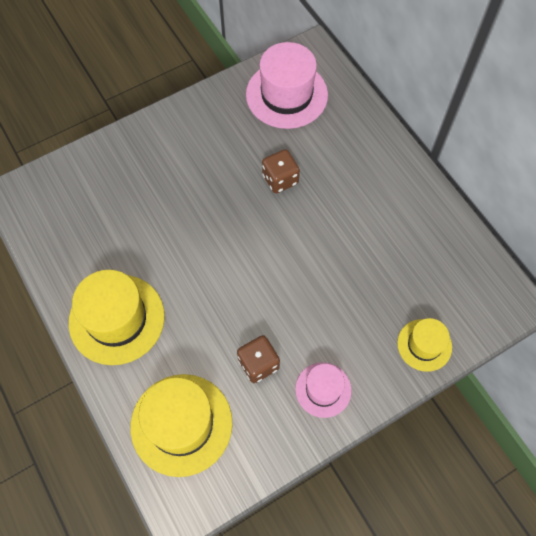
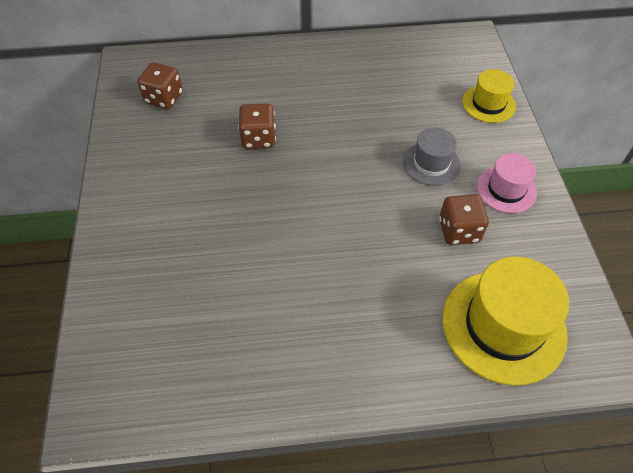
camera: 65 degrees left, 10 degrees down
(117, 319) = (344, 349): yellow hat -> none
(286, 95) = (164, 98): pink hat -> brown dice
(321, 319) = (431, 163): none -> grey hat

